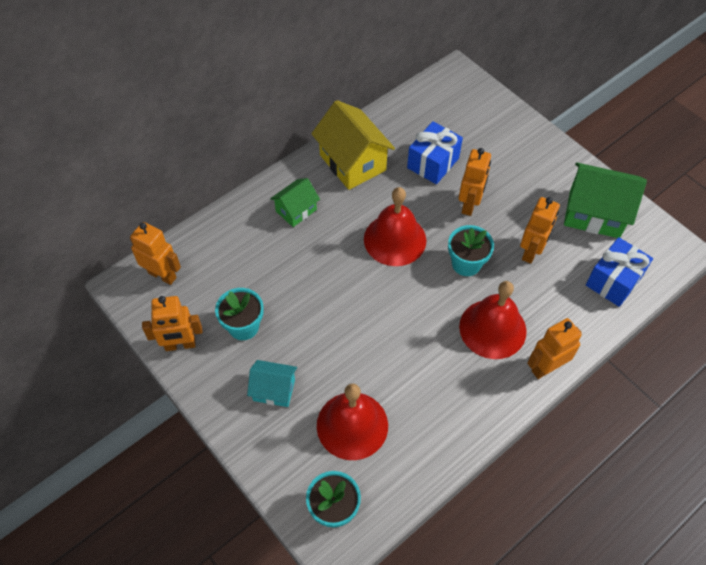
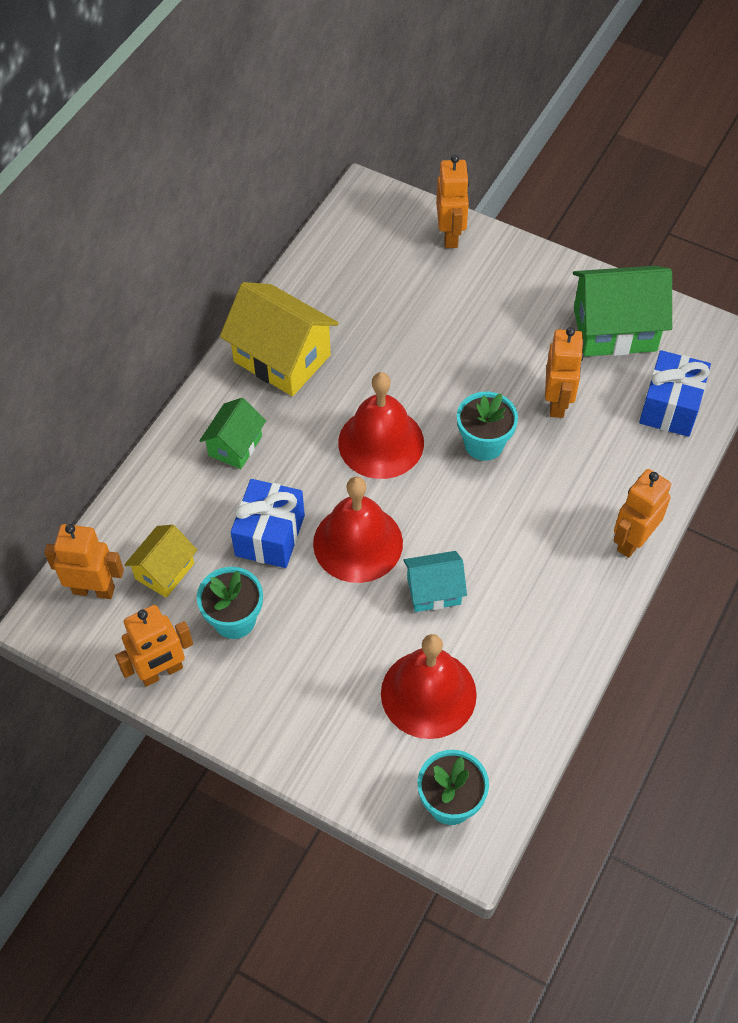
camera: 20 degrees left, 0 degrees up
(213, 278) = (164, 571): none -> yellow house
(274, 390) = (311, 685): turquoise house -> turquoise house (434, 591)
(433, 163) = (387, 326): blue gift -> blue gift (270, 535)
(469, 204) = (456, 366): orange robot -> orange robot (450, 235)
(492, 328) = (550, 515): red bell -> red bell (358, 543)

